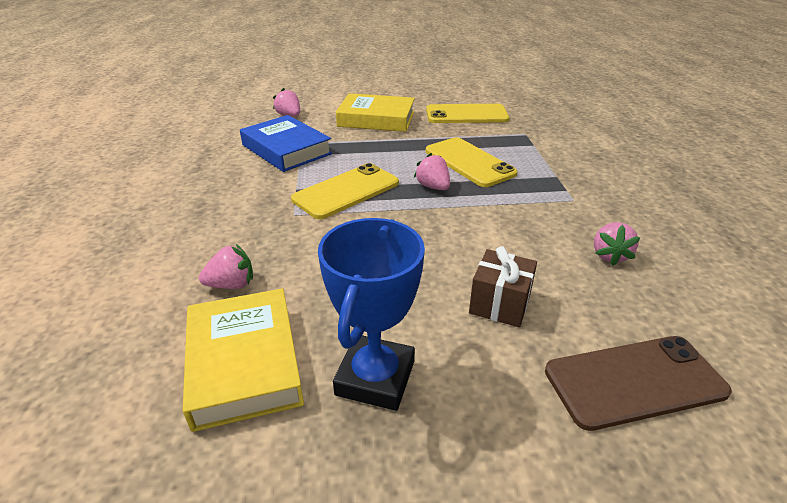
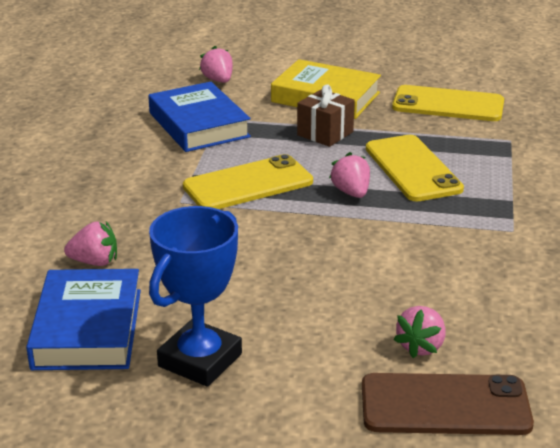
camera: 15 degrees right, 5 degrees down
(244, 363) = (87, 329): yellow book -> blue book
(500, 304) = (354, 321): brown gift -> brown gift (325, 133)
(609, 255) = (509, 295): pink strawberry -> pink strawberry (421, 346)

